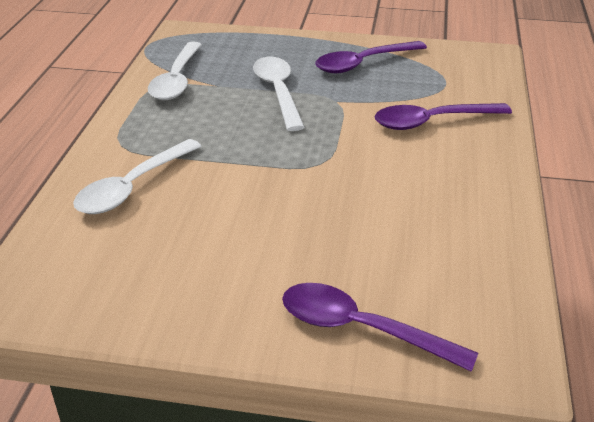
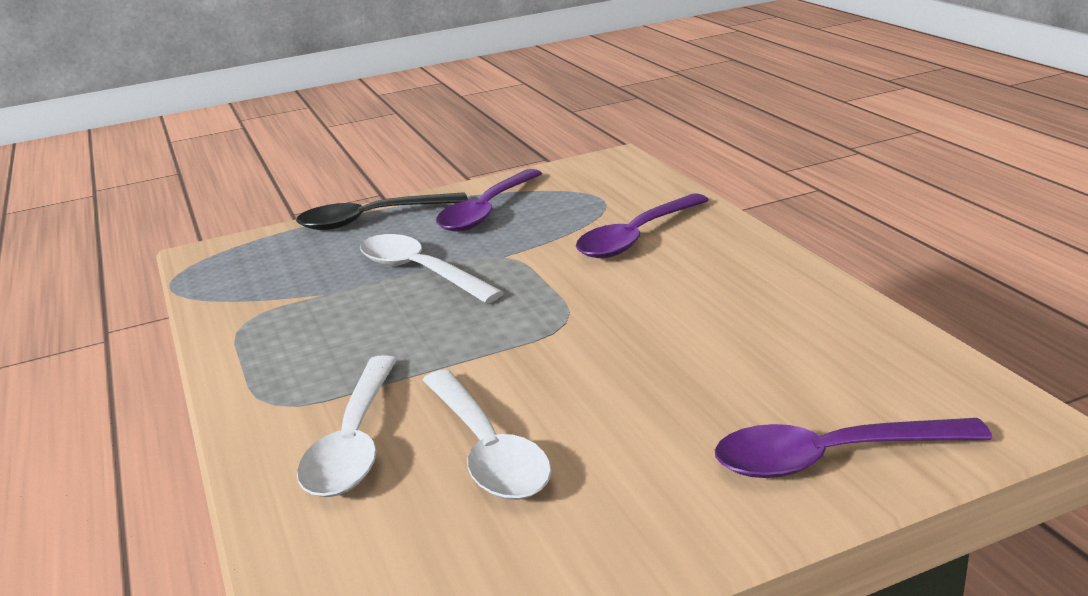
camera: 30 degrees left, 10 degrees down
(177, 80) = (264, 306): white spoon -> white spoon (487, 450)
(291, 43) = (372, 219): none -> black spoon

